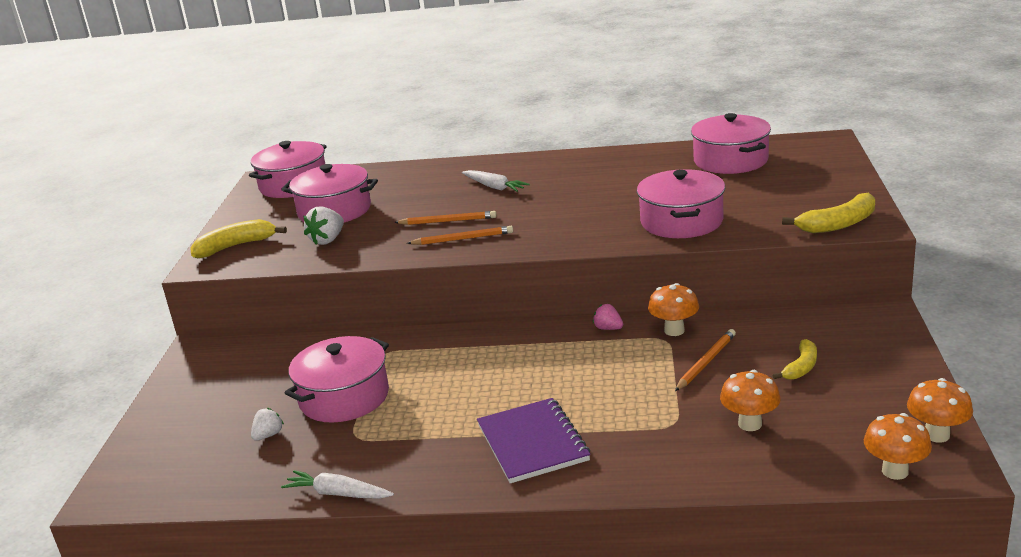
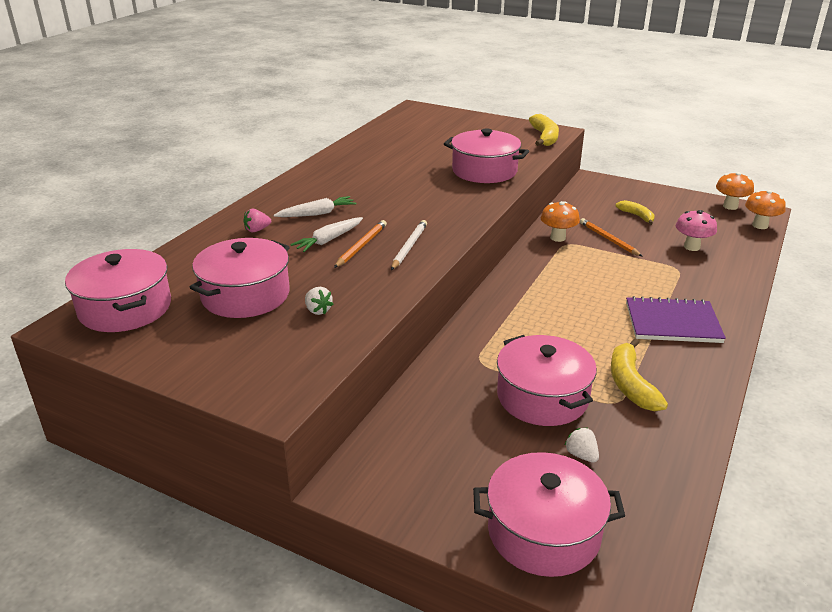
camera: 70 degrees left, 5 degrees up
(235, 246) = (251, 370): yellow banana -> yellow banana (630, 384)
(327, 240) = (318, 310): white strawberry -> white strawberry, size x0.64
(338, 493) = (702, 427): white carrot -> white carrot (329, 240)
(463, 239) = (409, 247): orange pencil -> white pencil
(608, 328) = (532, 258): pink strawberry -> pink strawberry (257, 230)
(730, 160) = (404, 135): pink pot -> pink pot (543, 532)
(750, 424) = (691, 247): orange mushroom -> pink mushroom

